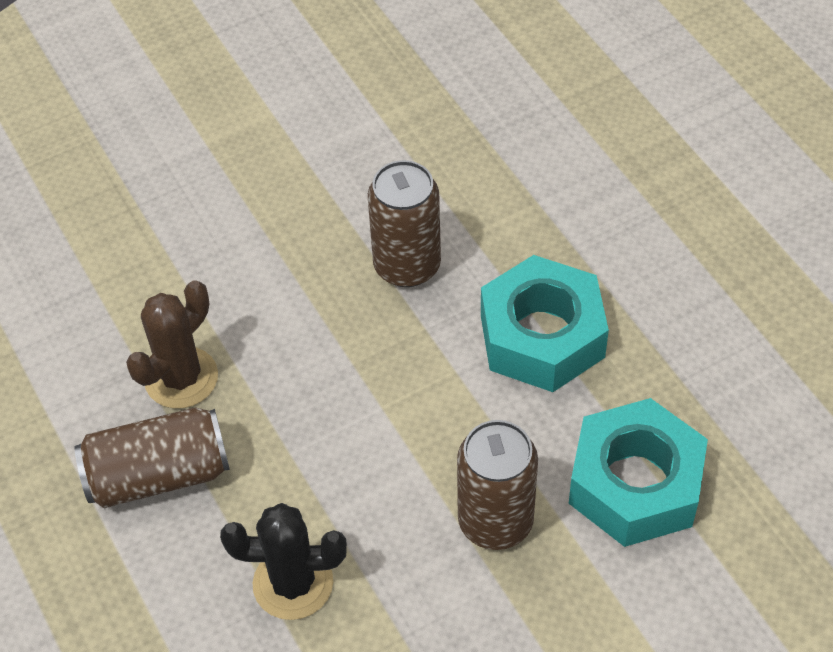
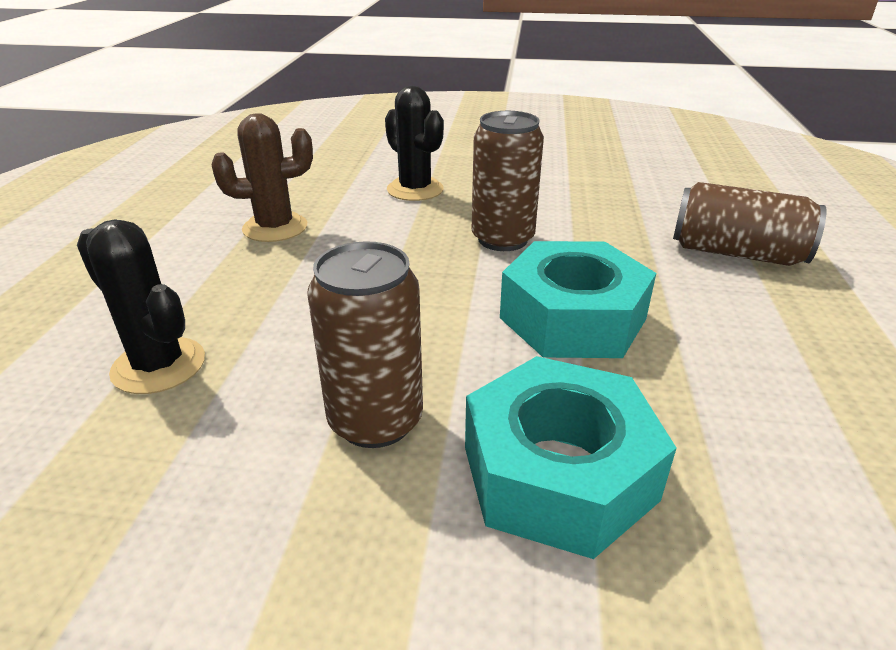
camera: 35 degrees right, 20 degrees down
(158, 475) = (185, 262): brown can -> brown can (736, 253)
(251, 233) = (415, 190): none -> black cactus

